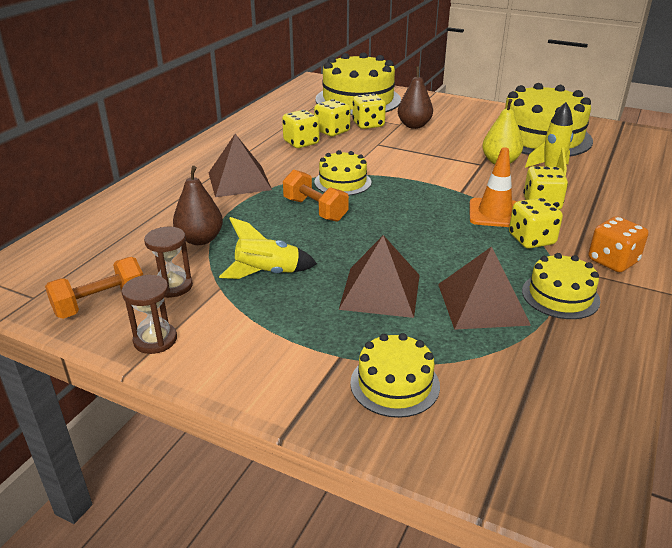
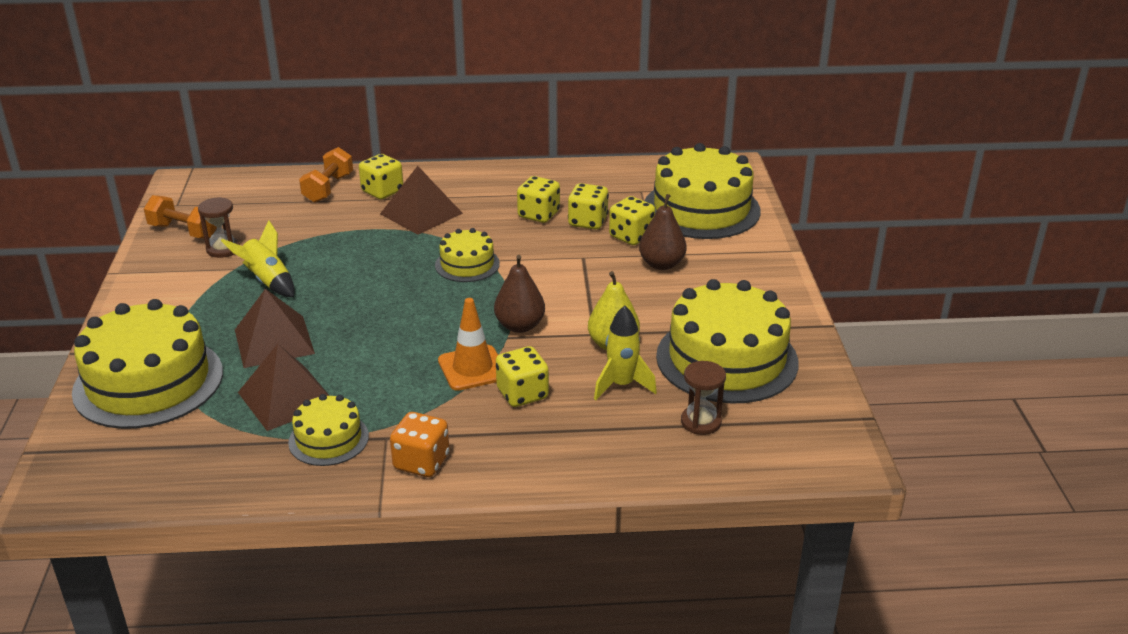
camera: 60 degrees right, 0 degrees up
(155, 340) = (151, 268): brown hourglass -> brown hourglass (701, 422)
(200, 239) = (300, 234): brown pear -> brown pear (520, 326)
(315, 210) = (396, 268): orange dumbbell -> orange dumbbell (328, 188)
(394, 384) = (148, 382): yellow cake -> yellow cake, size x1.94
(531, 240) = (430, 402): yellow dice -> yellow dice (382, 191)

